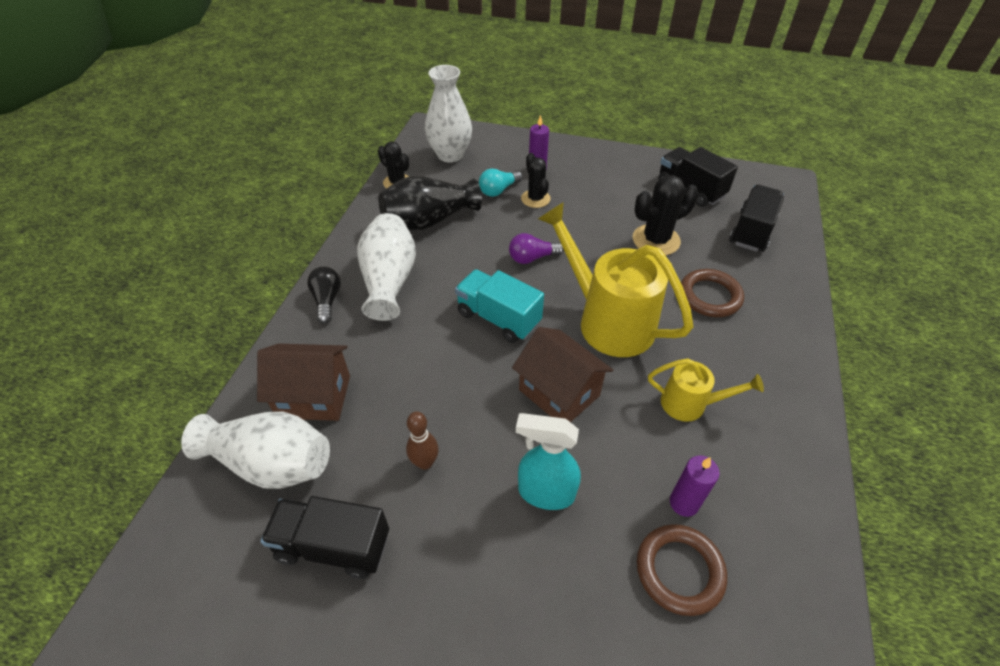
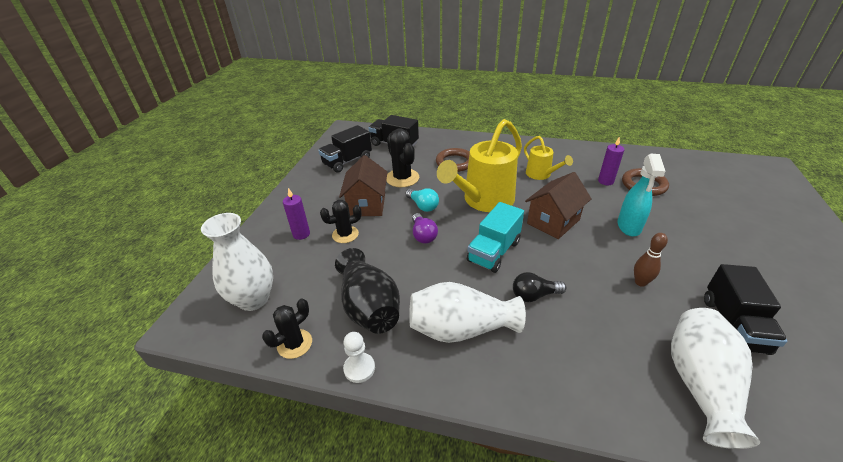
camera: 90 degrees left, 10 degrees down
(314, 396) = (619, 366): brown house -> brown house (367, 204)
(327, 300) = (497, 381): black light bulb -> black light bulb (534, 295)
(364, 218) = (359, 368): none -> white pawn
(498, 190) = (328, 258): turquoise light bulb -> turquoise light bulb (423, 206)
(691, 404) = (541, 175): yellow watering can -> yellow watering can turned 135 degrees clockwise

